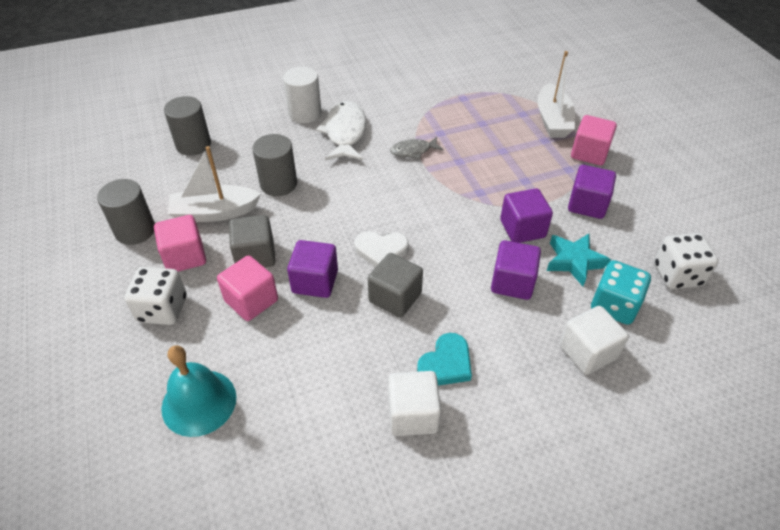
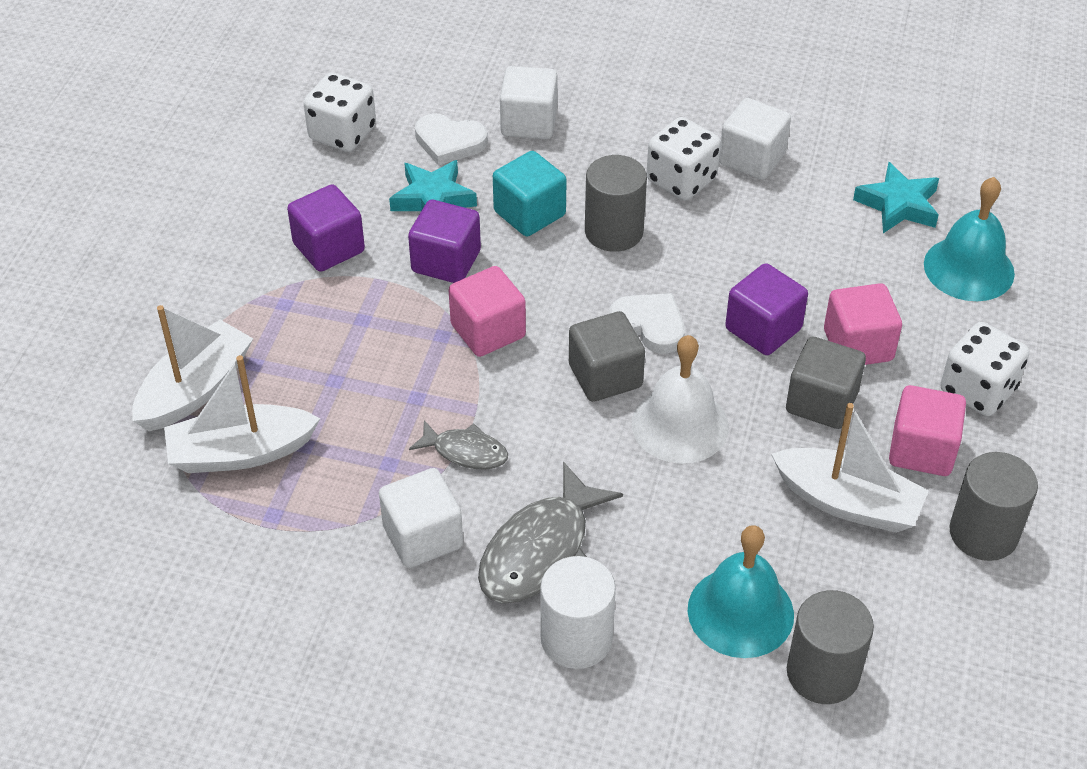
camera: 145 degrees left, 0 degrees up
(242, 149) = (740, 612): none -> turquoise bell
(277, 434) = (898, 205): none -> turquoise star
(278, 184) = (720, 503): grey cylinder -> grey cylinder (614, 231)
(324, 208) = (680, 425): none -> white bell
(345, 132) = (540, 551): white fish -> grey fish
(395, 297) = (680, 264): grey cube -> grey cube (605, 376)
(397, 116) = (423, 537): none -> white cube
(446, 364) = (681, 180): turquoise heart -> white dice
(503, 109) = (241, 452): none -> white boat
(512, 282) = (529, 213): purple cube -> turquoise cube
(589, 153) = (224, 310): pink cube -> pink cube (488, 331)
(614, 306) = (449, 142): turquoise dice -> white heart

